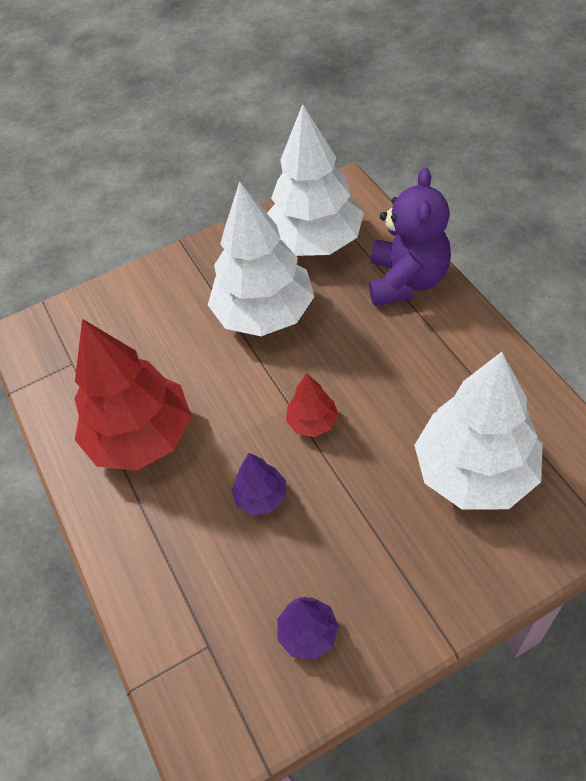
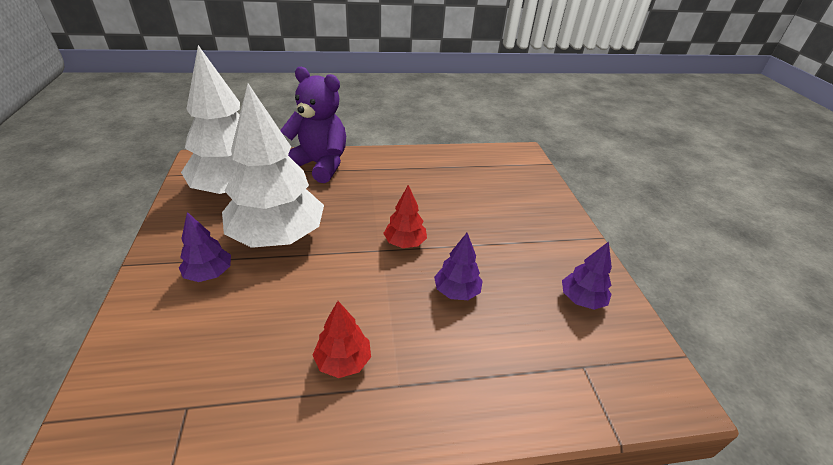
camera: 80 degrees left, 15 degrees down
(141, 437) = (343, 361): red tree -> red tree, size x0.45
(194, 296) = (209, 274): none -> purple tree
(475, 472) = (485, 190): white tree -> none

